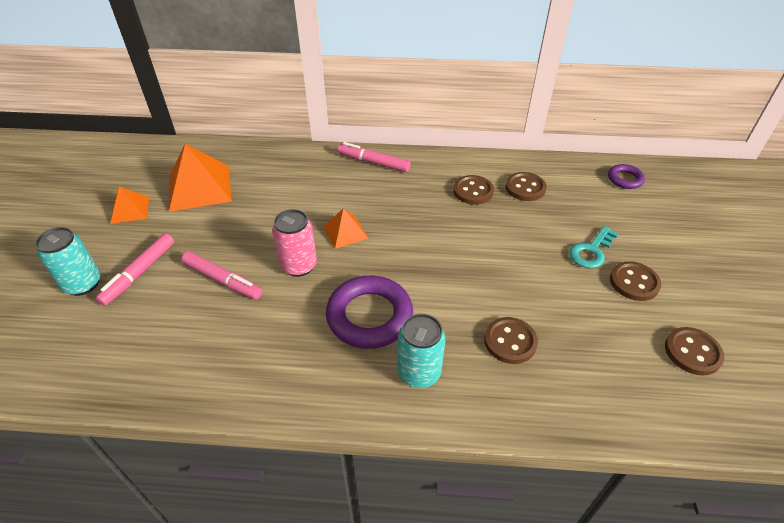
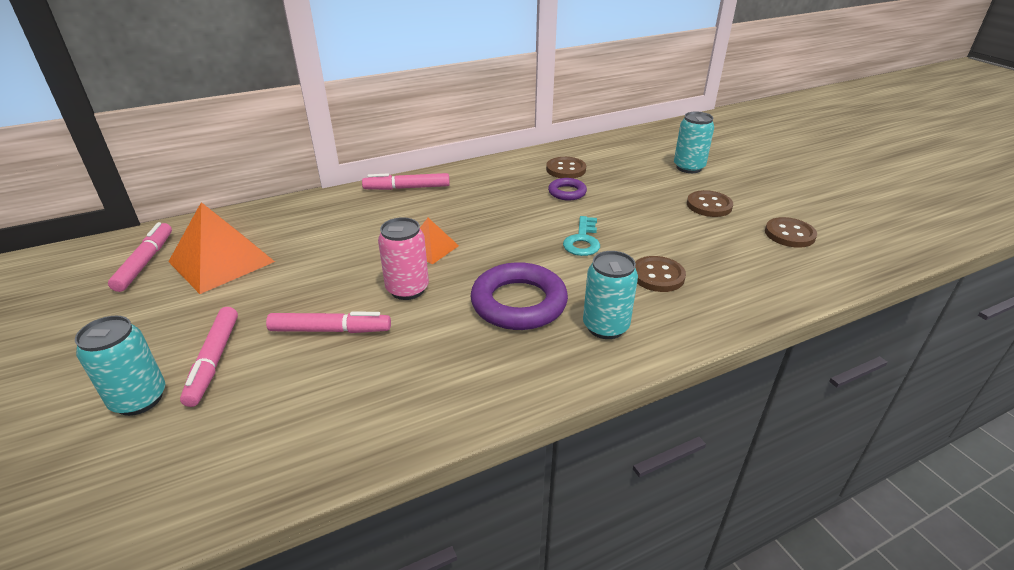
camera: 30 degrees left, 10 degrees down
(130, 210) = (142, 308): orange pyramid -> none
(157, 170) = (145, 262): none -> pink marker
(473, 191) = (523, 184): brown button -> none
(591, 251) = (659, 195): turquoise key -> turquoise key (582, 240)
(625, 179) = (637, 143): purple ring -> purple ring (567, 192)
(654, 228) = (688, 167): none -> turquoise can

